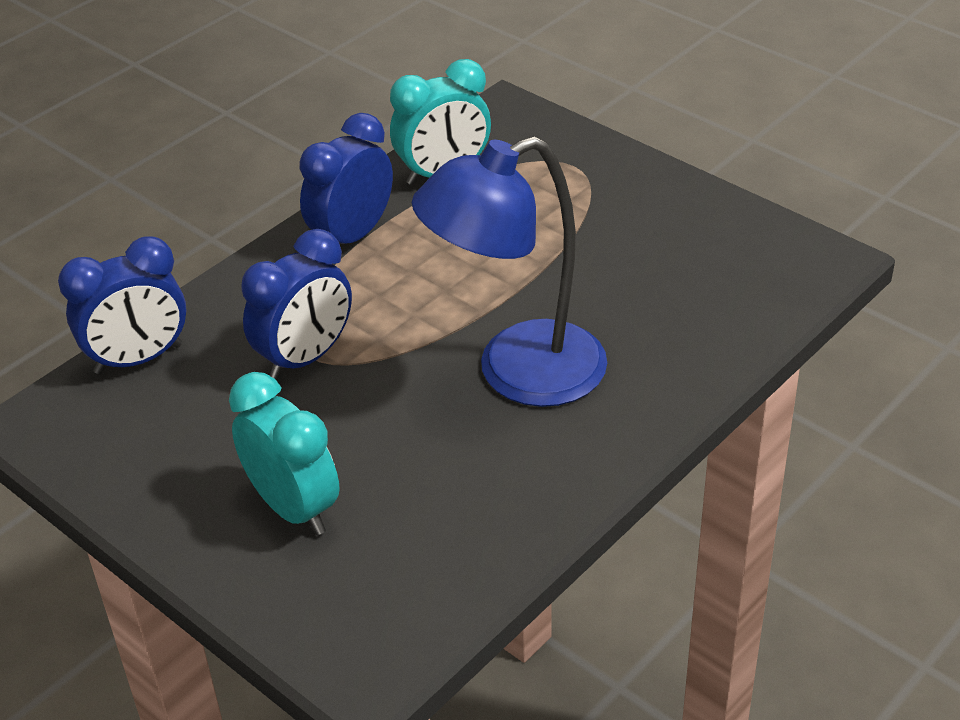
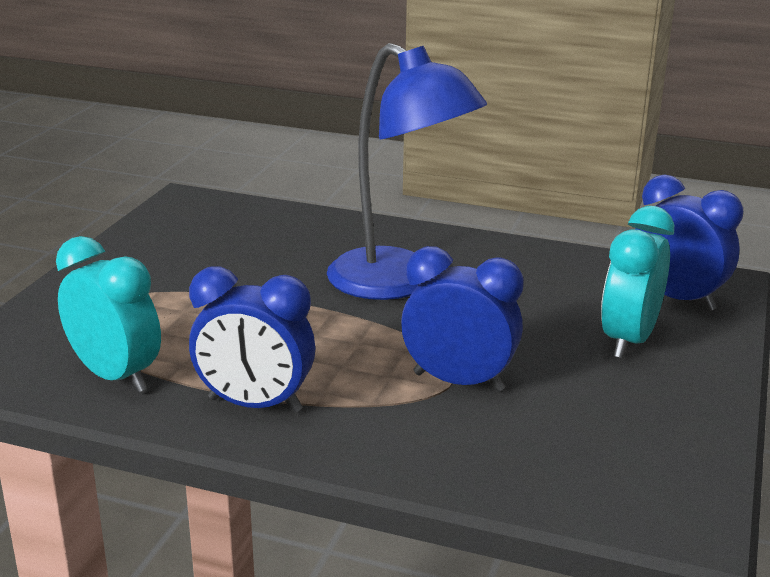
camera: 115 degrees left, 15 degrees down
(138, 359) = (542, 483): blue clock -> blue clock (677, 299)

